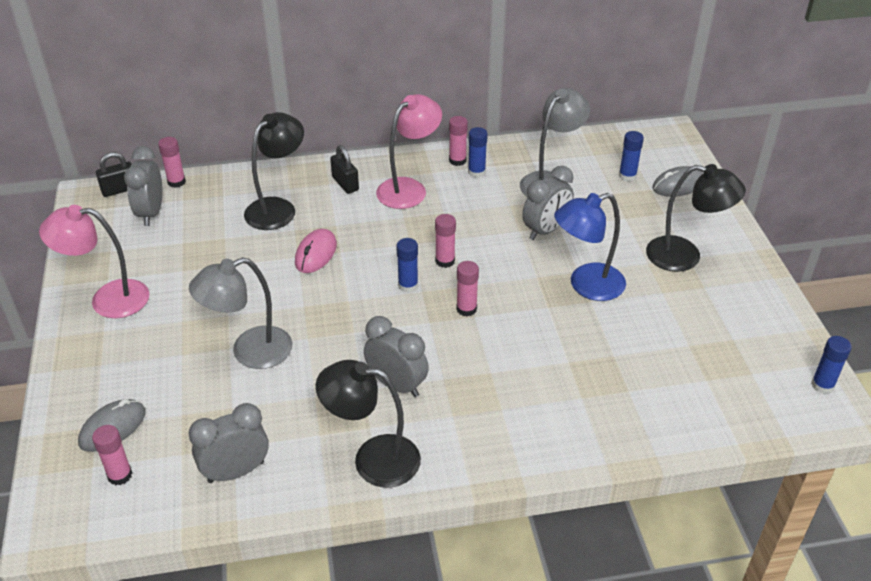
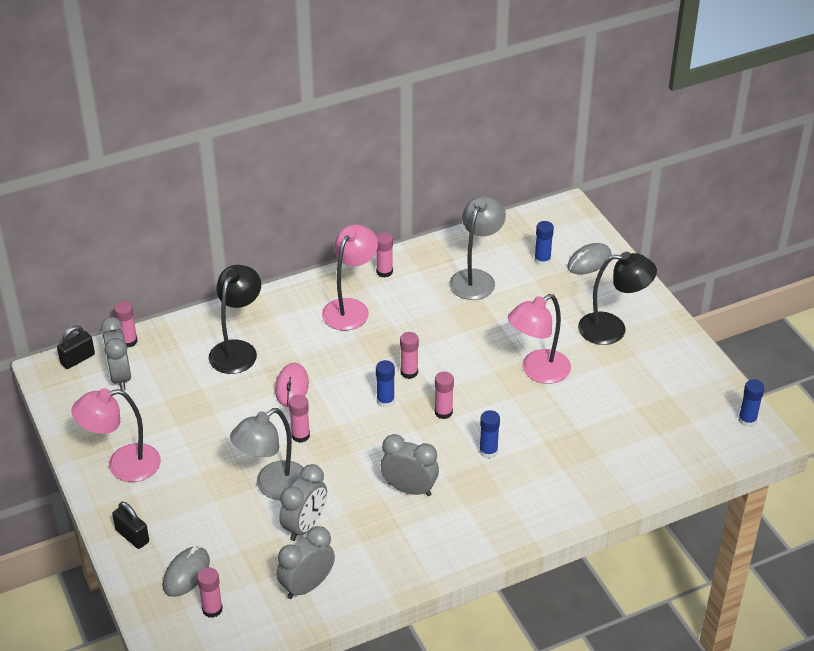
camera: 15 degrees left, 0 degrees up
(303, 304) = (300, 435): none -> pink glue stick
(345, 184) = (290, 314): black padlock -> black padlock (132, 536)
(373, 459) = (413, 552): black lamp -> none
(476, 172) = (406, 280): blue glue stick -> blue glue stick (488, 451)
(545, 230) = (487, 327): grey clock -> grey clock (305, 526)
(586, 285) = (537, 371): blue lamp -> pink lamp

